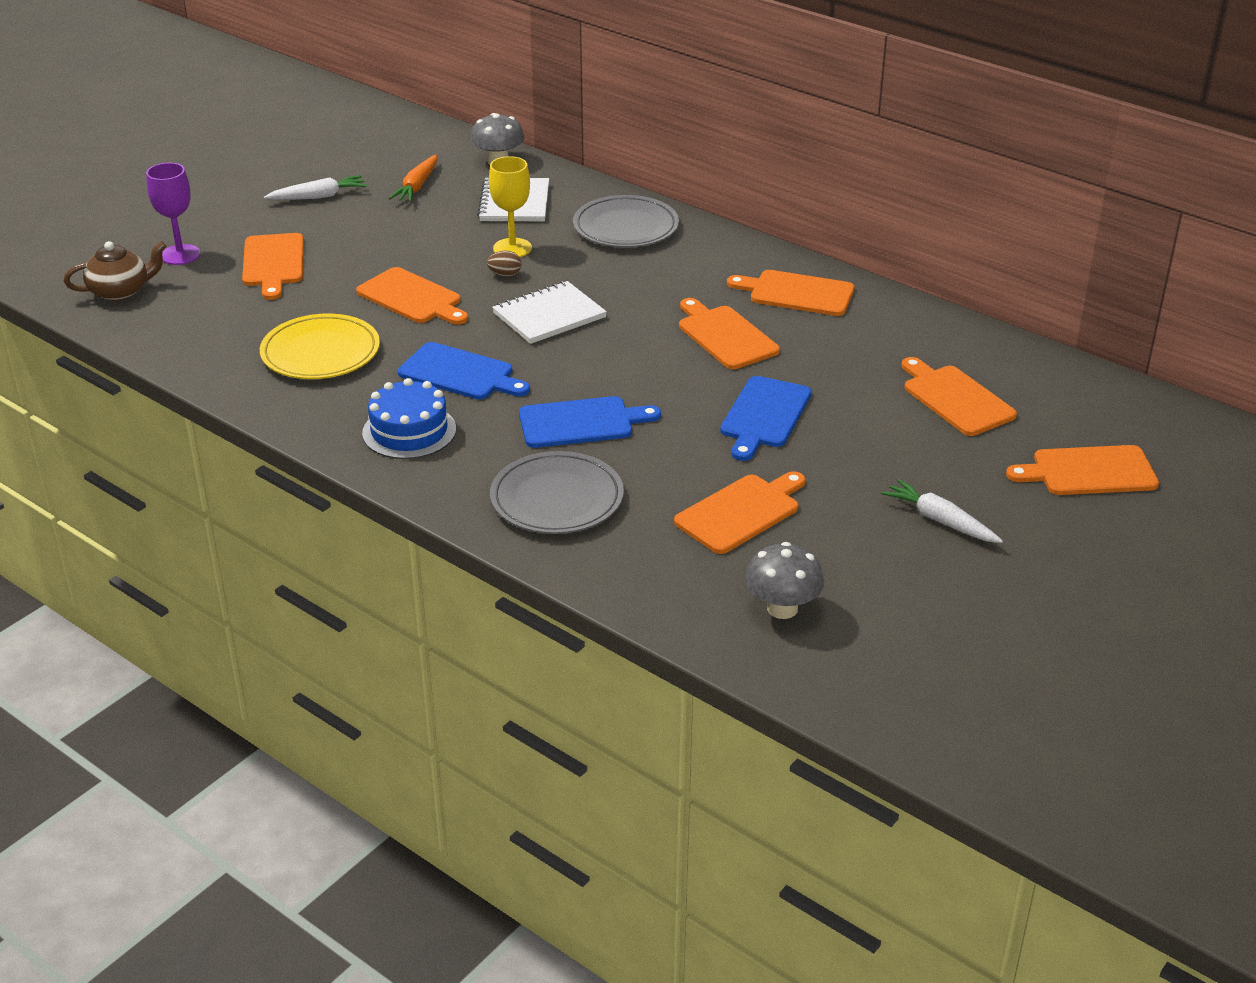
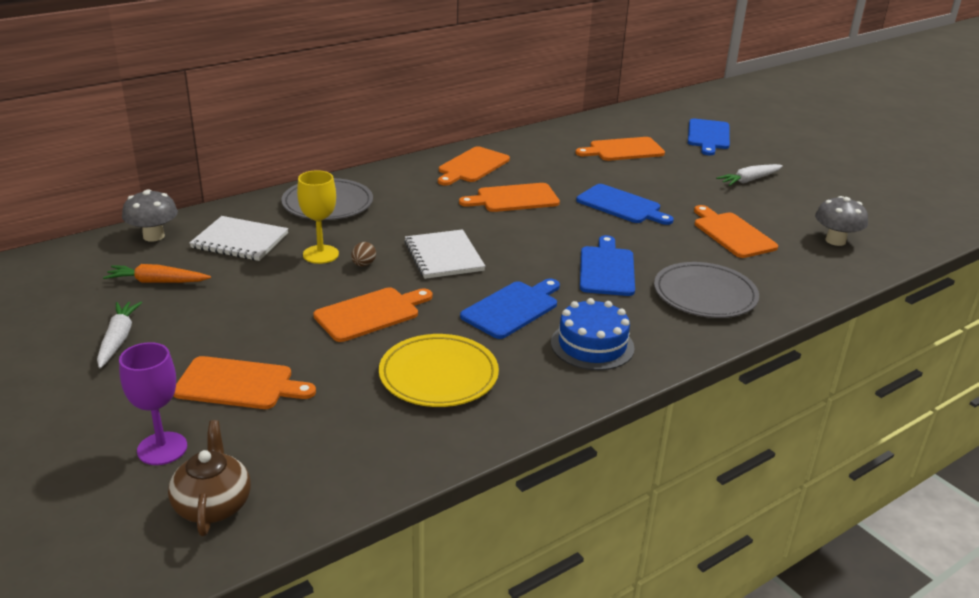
camera: 75 degrees left, 5 degrees down
(417, 186) = (157, 282): orange carrot -> orange carrot turned 150 degrees clockwise
(1088, 471) = (708, 136): orange cutting board -> blue cutting board

